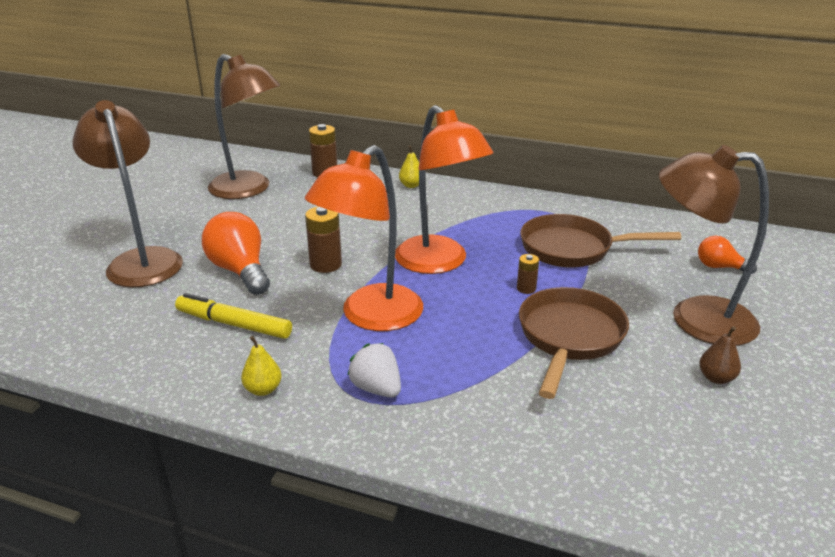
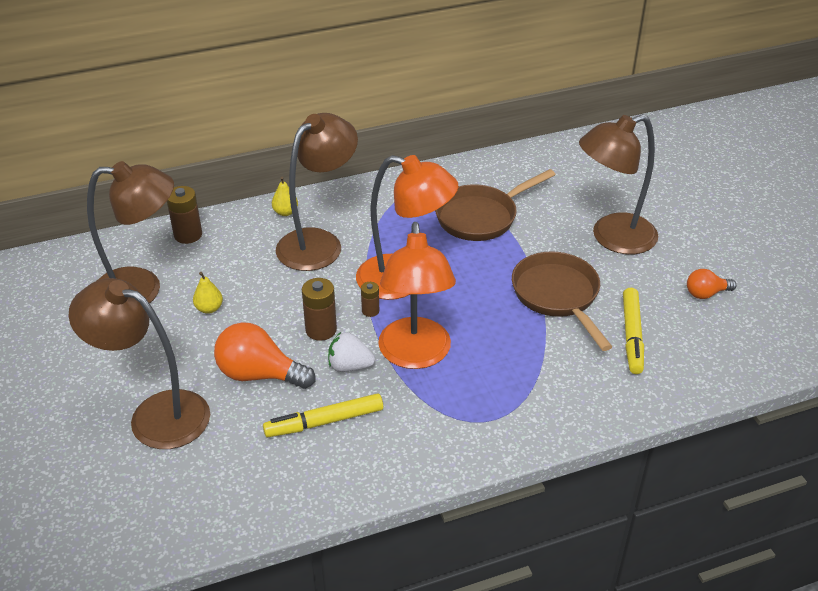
camera: 40 degrees left, 10 degrees up
(263, 389) = (418, 455): yellow pear -> yellow pear (209, 308)
(376, 388) = (488, 407): white strawberry -> white strawberry (349, 366)
(408, 212) = (318, 242): none -> brown lamp
(526, 288) = (489, 271): brown battery -> brown battery (370, 311)
(609, 409) = (632, 336): none -> yellow marker
(716, 378) = (663, 278): brown pear -> none
(719, 267) = (586, 185): orange light bulb -> orange light bulb (706, 293)

